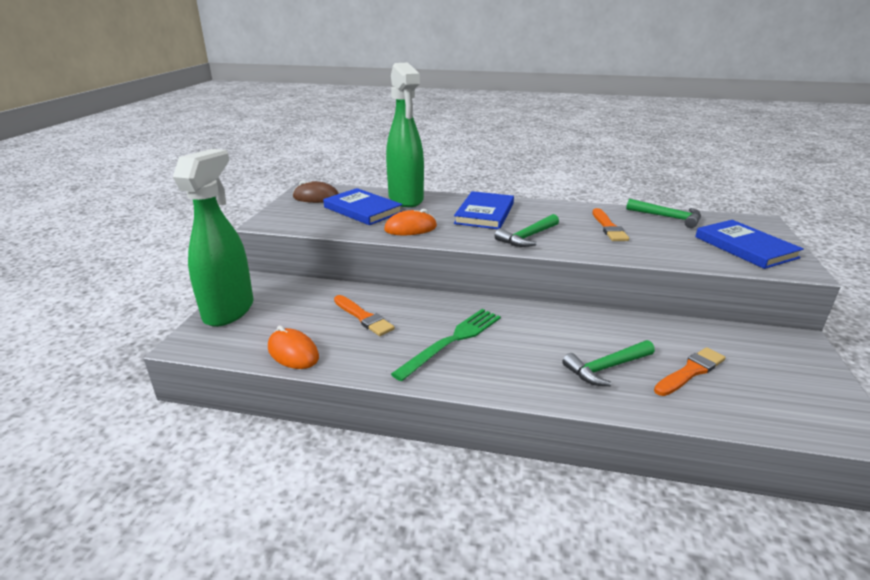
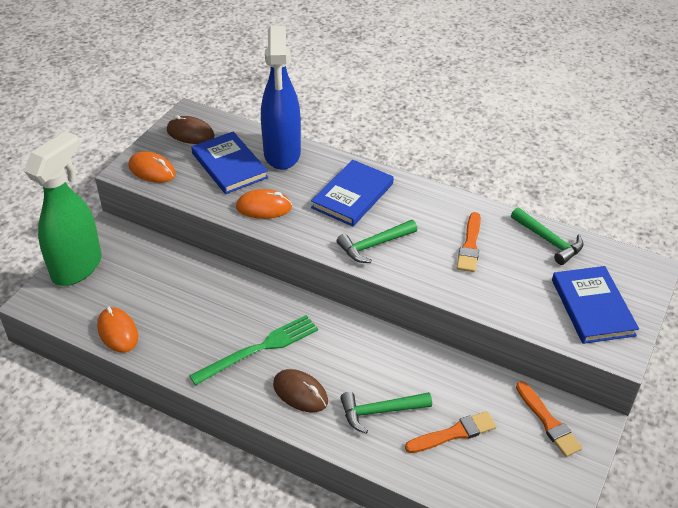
camera: 15 degrees right, 15 degrees up
(290, 220) = (152, 170): none -> orange mouse
(363, 317) = (193, 301): orange brush -> orange brush (548, 422)
(406, 199) = (282, 154): green spray bottle -> blue spray bottle
(516, 368) = (300, 393): none -> brown mouse

